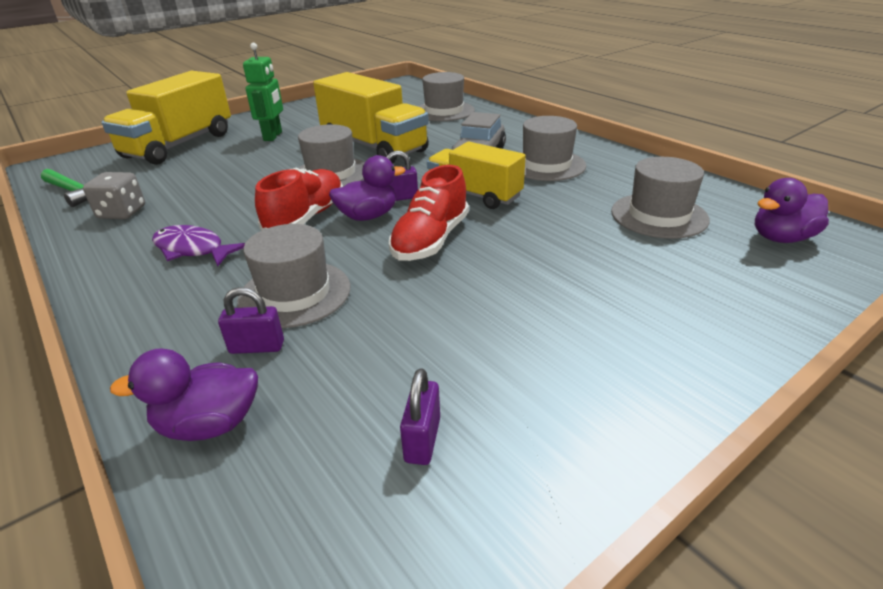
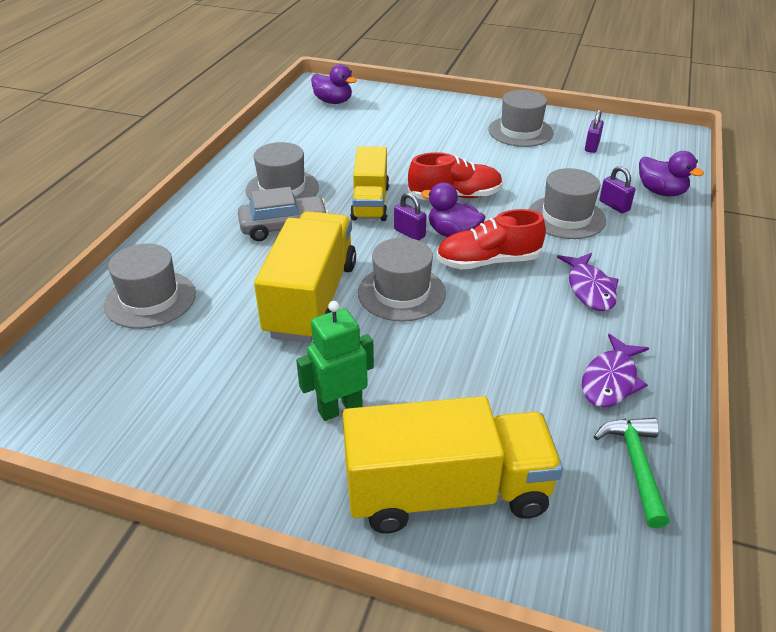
camera: 125 degrees left, 5 degrees up
(122, 212) = (610, 380): grey dice -> purple fish
(422, 439) = (591, 146): purple padlock -> purple padlock turned 45 degrees counterclockwise
(659, 215) = (337, 134): grey hat -> grey hat (520, 131)

